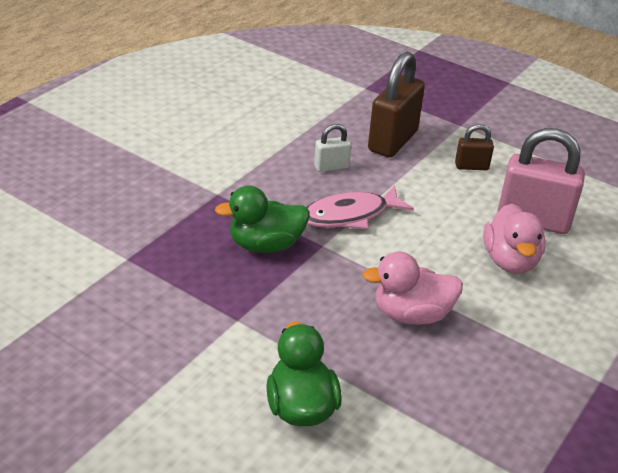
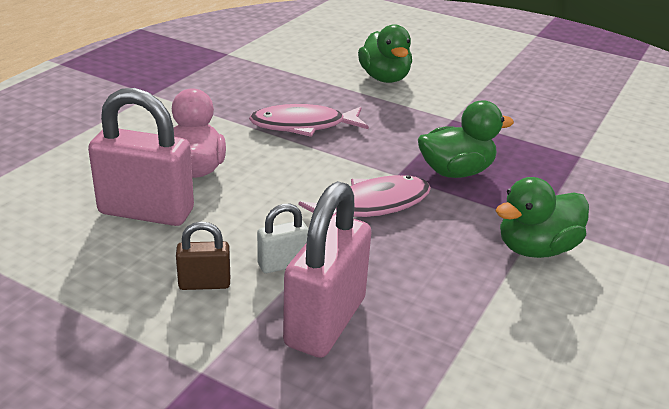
camera: 175 degrees right, 5 degrees down
(234, 173) = (535, 248): none -> green duck
(331, 167) = (412, 268): white padlock -> white padlock (282, 264)
(393, 141) = (325, 321): brown padlock -> pink padlock
(411, 314) = (303, 126): pink duck -> pink fish

